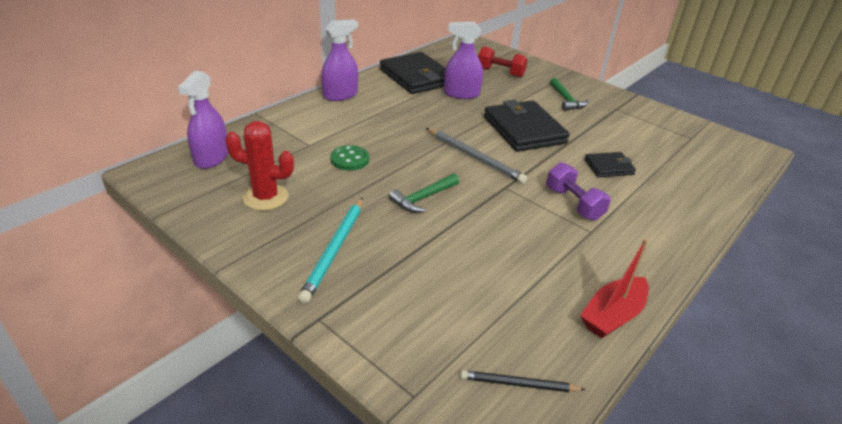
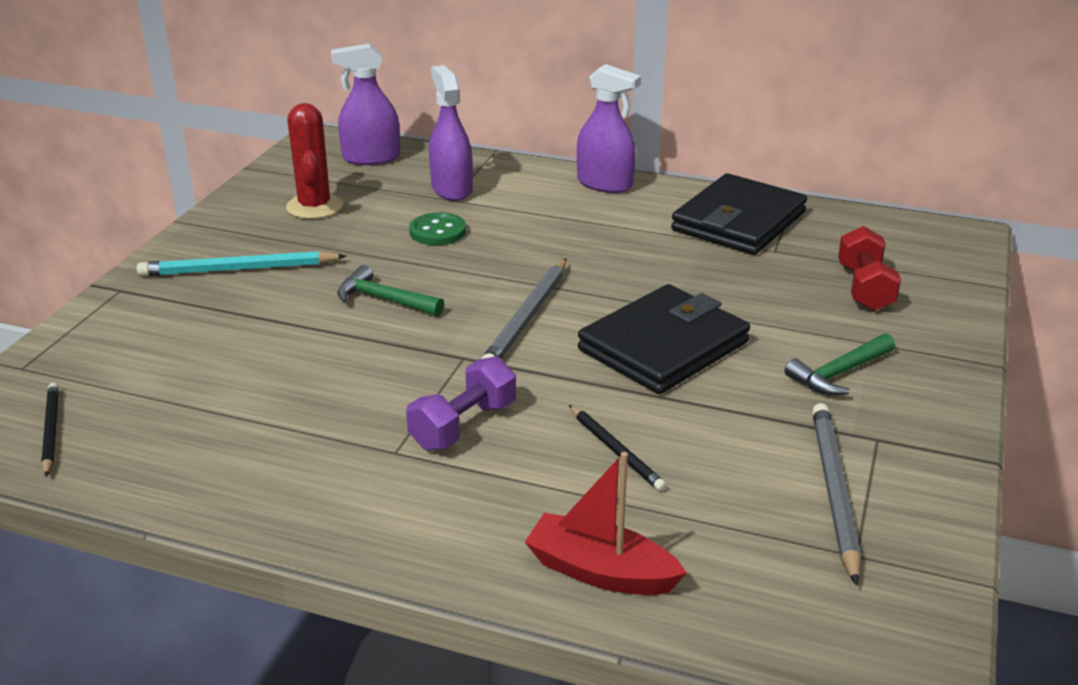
camera: 70 degrees right, 5 degrees down
(461, 94) = (727, 269): purple spray bottle -> purple spray bottle (451, 189)
(608, 167) = (616, 450): black wallet -> black pencil
(612, 315) = (198, 491): red boat -> red boat (600, 571)
(650, 129) = (833, 491): none -> grey pencil

